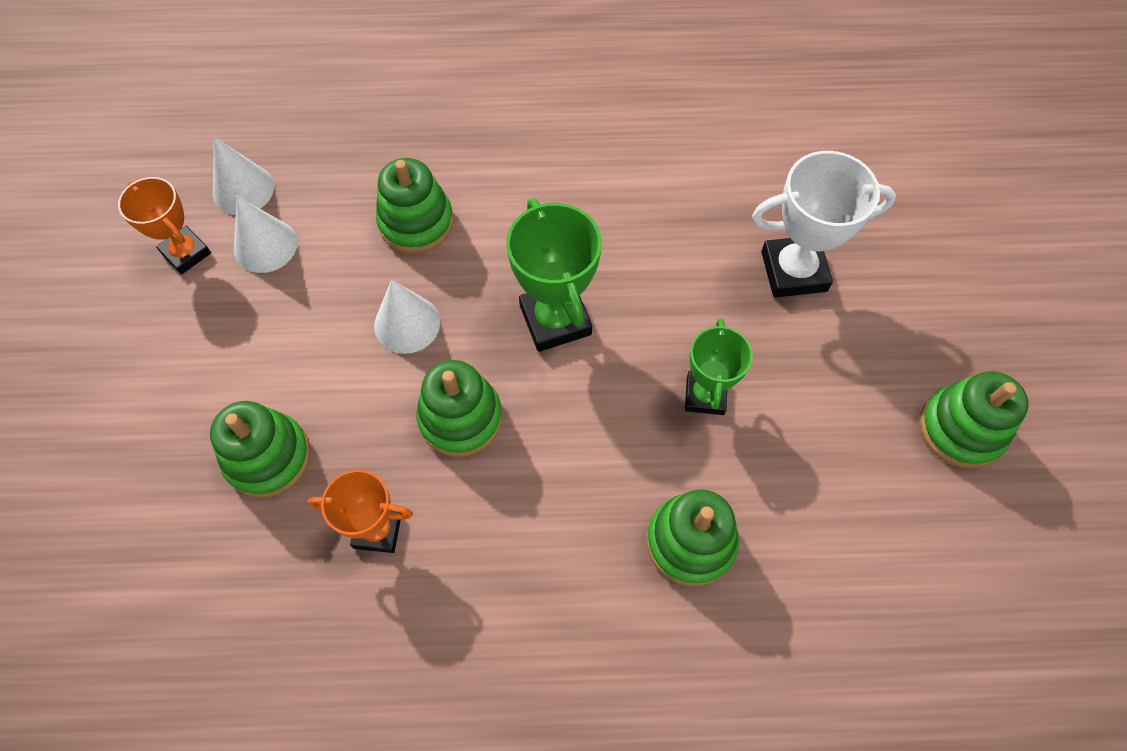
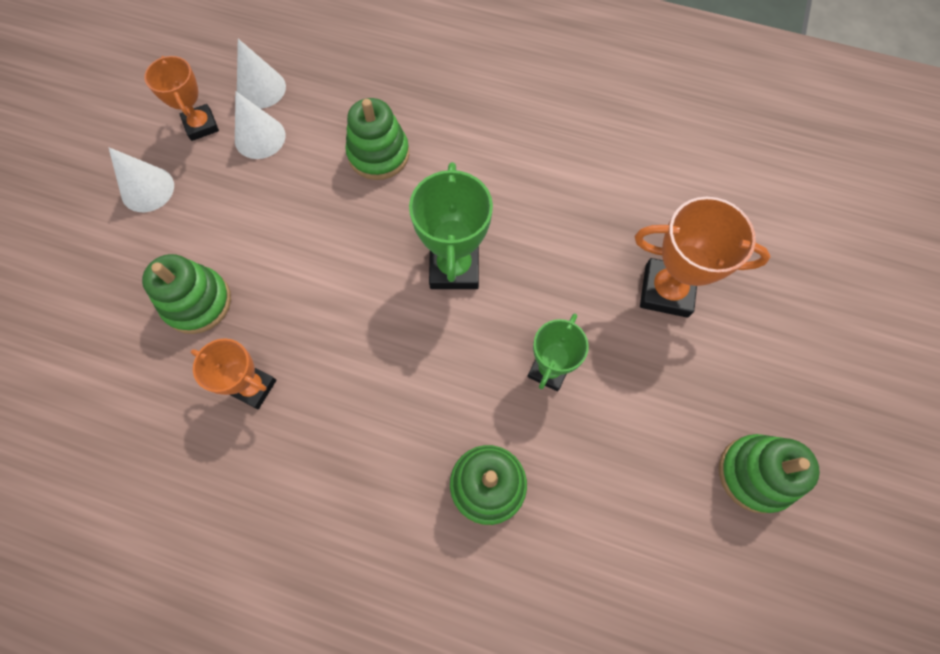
camera: 20 degrees right, 5 degrees up
(407, 324) = (339, 233): white cone -> white cone (147, 189)
(460, 418) = (350, 321): green stacking toy -> none
(793, 271) = (666, 291): white trophy -> orange trophy

